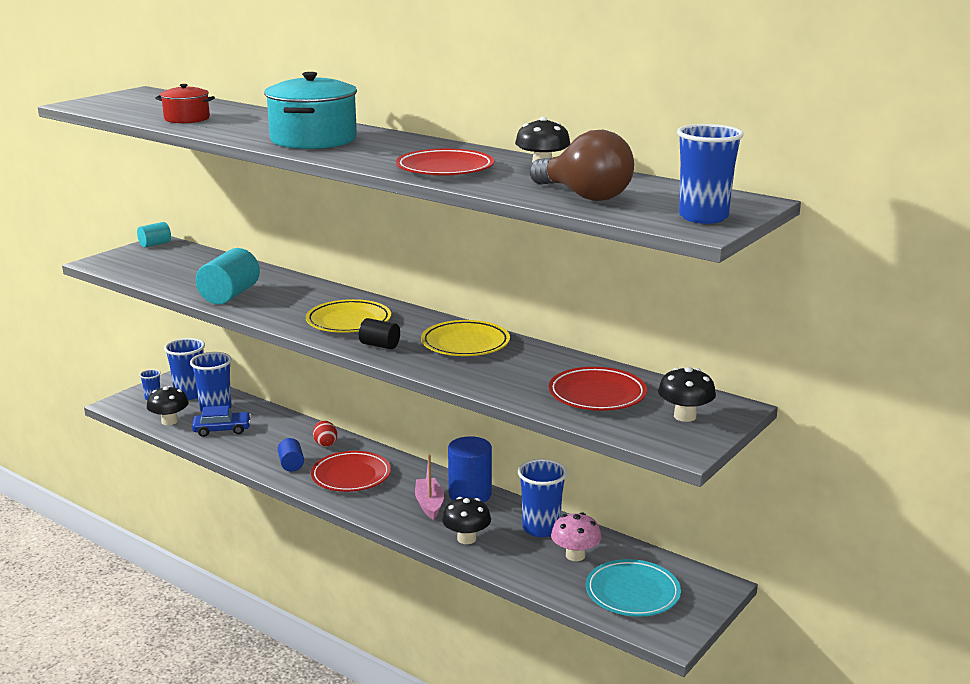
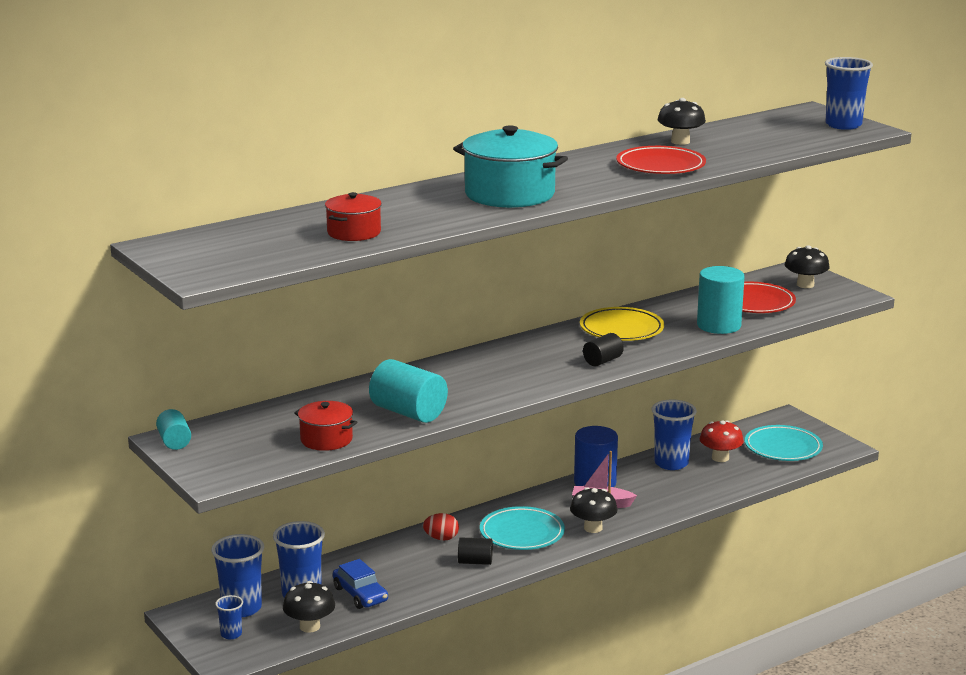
camera: 70 degrees left, 0 degrees up
(170, 280) = (326, 439): none -> red pot
(222, 430) = (360, 594): blue car -> blue car turned 135 degrees clockwise
(291, 464) = (475, 562): blue cylinder -> black cylinder
(348, 321) = (532, 367): yellow plate -> none
(351, 476) = (522, 533): red plate -> turquoise plate
(466, 538) = (671, 496): black mushroom -> black mushroom (593, 528)
(512, 384) = (718, 325): none -> turquoise cylinder
(575, 555) = (720, 458): pink mushroom -> red mushroom
(584, 196) = (772, 142): brown light bulb -> none

